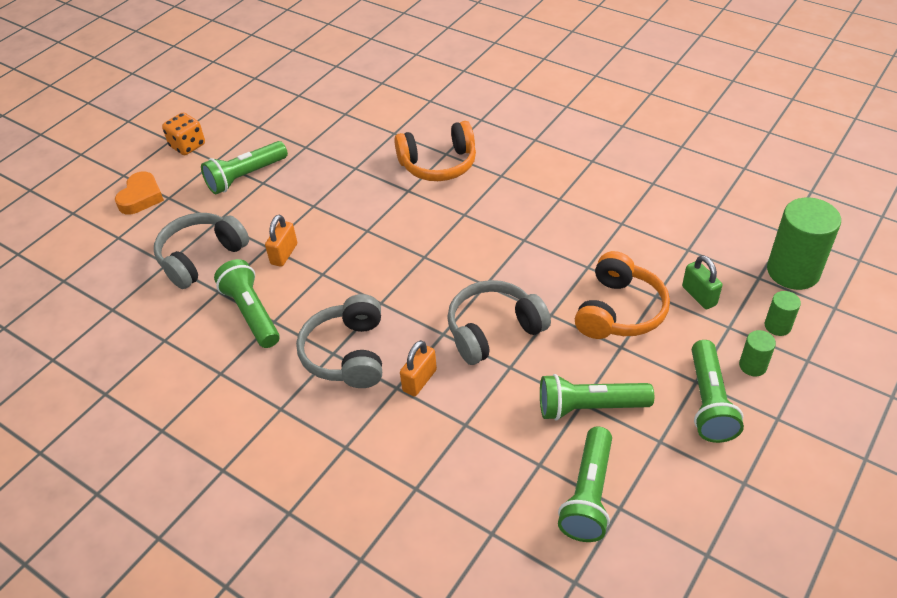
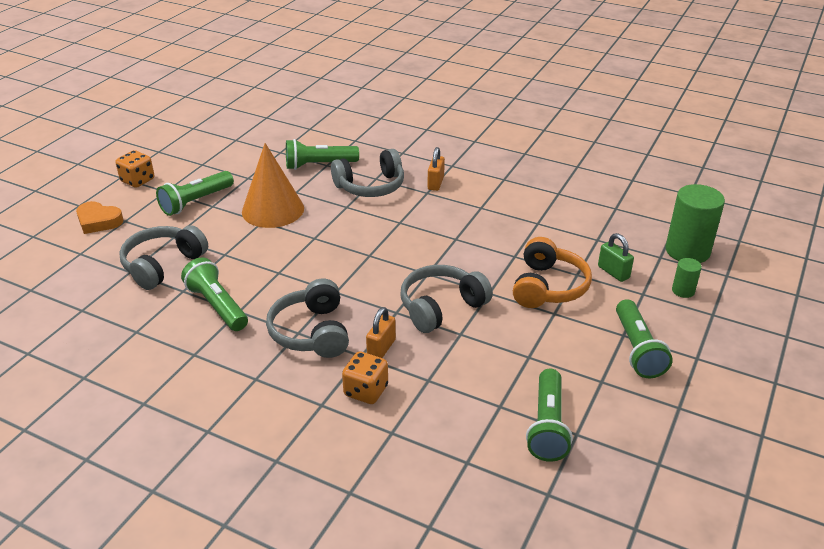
camera: 10 degrees left, 10 degrees down
(141, 197) = (98, 221): orange heart -> orange heart turned 105 degrees clockwise
(284, 254) = (241, 259): orange padlock -> orange padlock (435, 183)
(327, 191) = (273, 210): none -> orange cone
(395, 433) = (366, 391): none -> orange dice
(438, 164) = (370, 186): orange headphones -> grey headphones
(589, 407) = (536, 360): green flashlight -> green flashlight (319, 165)
(752, 366) = (668, 321): green cylinder -> none

